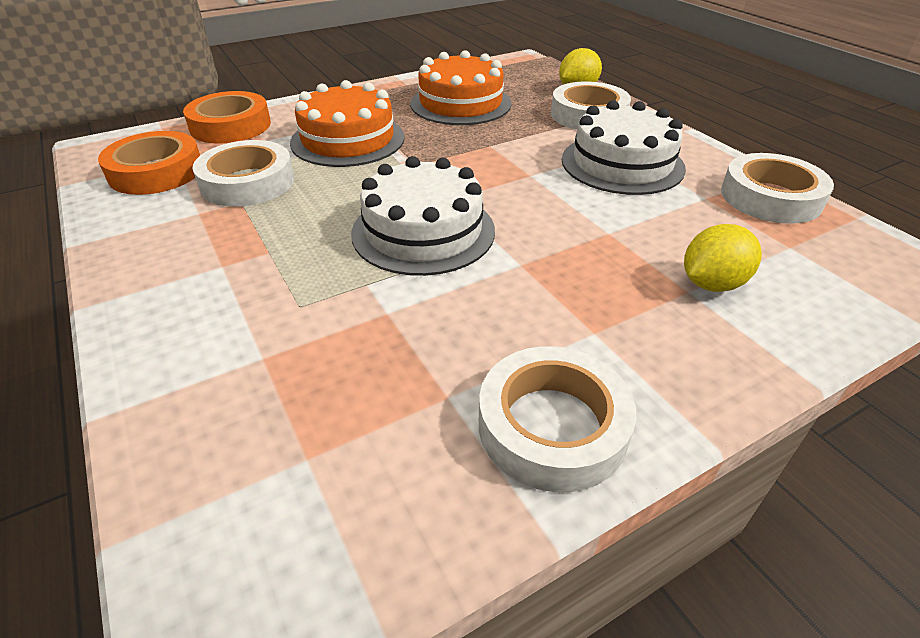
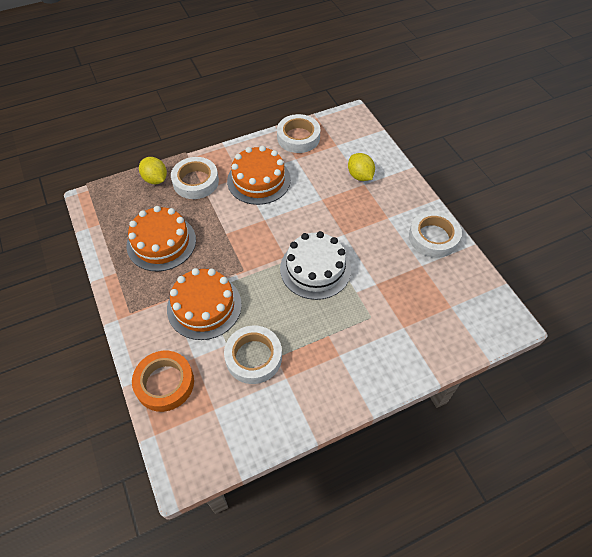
camera: 85 degrees left, 15 degrees up
(156, 172) = (231, 416): orange tape -> none
(622, 164) = (259, 180): white cake -> orange cake

